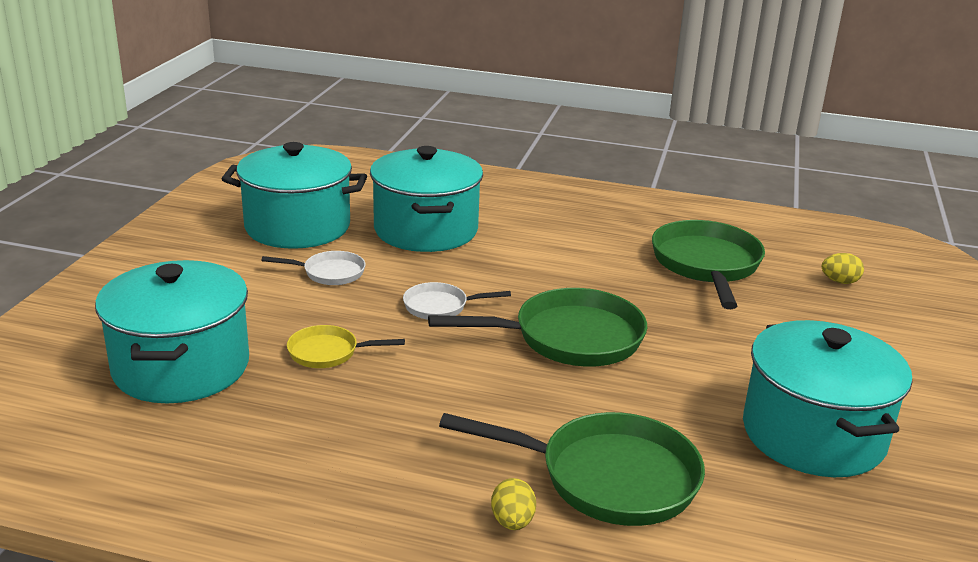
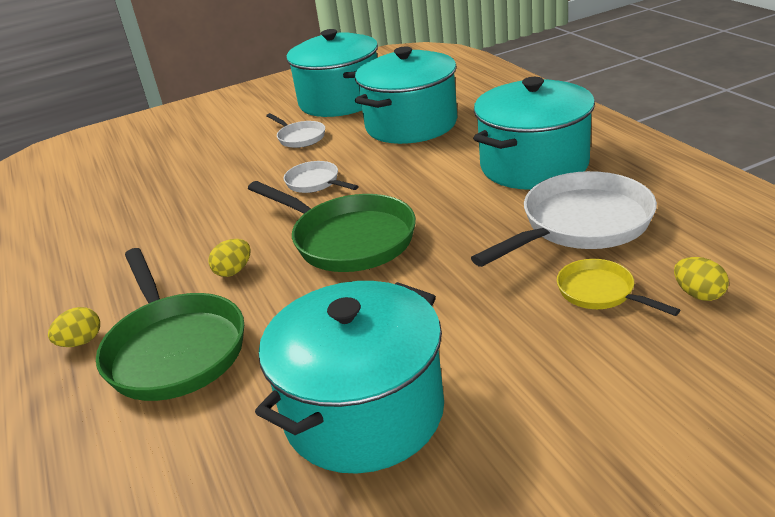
camera: 55 degrees right, 5 degrees up
(181, 367) = (135, 169): turquoise pot -> turquoise pot (534, 165)
(328, 353) = (205, 189): yellow pan -> yellow pan (600, 292)
(525, 402) = (234, 271): none -> yellow egg
(706, 265) = (580, 225): green pan -> white pan

